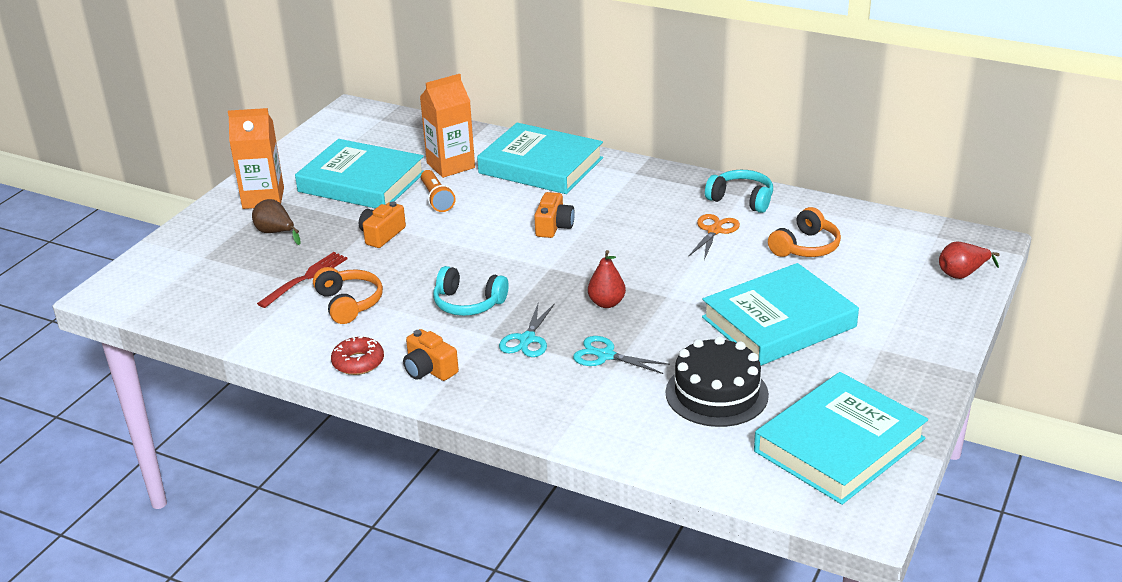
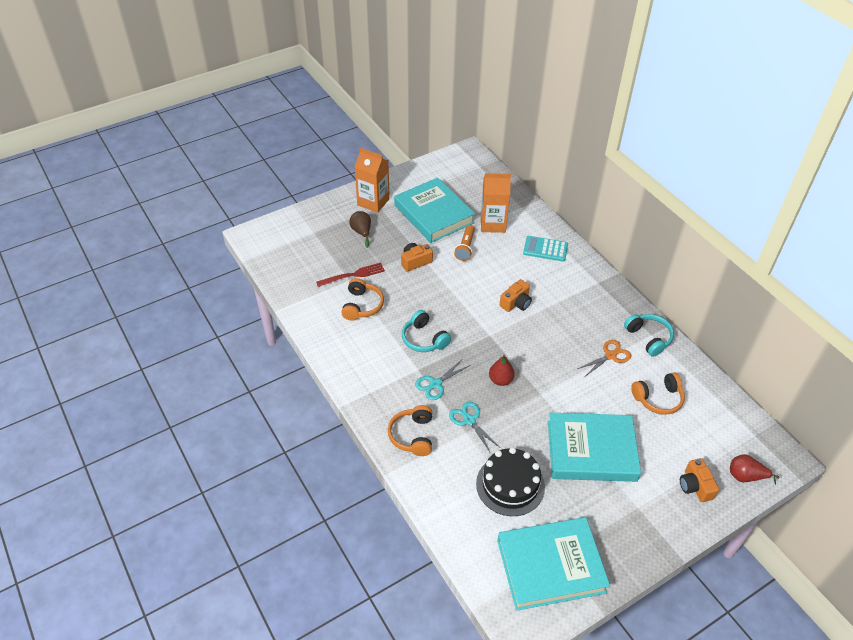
camera: 30 degrees right, 15 degrees up
(358, 362) = (336, 352): red donut -> none
(429, 369) = (368, 377): orange camera -> orange camera (695, 486)
(541, 166) = (545, 249): turquoise book -> turquoise calculator
(546, 401) = (412, 435): none -> orange headphones

